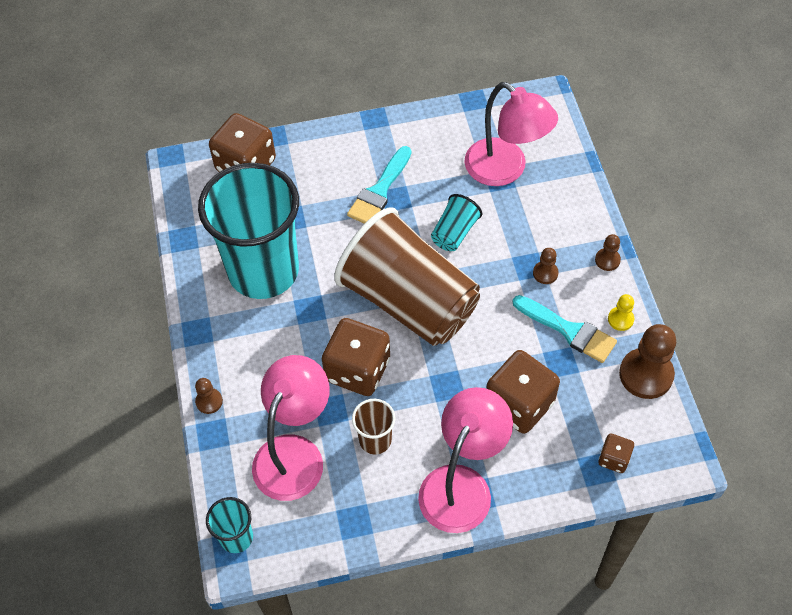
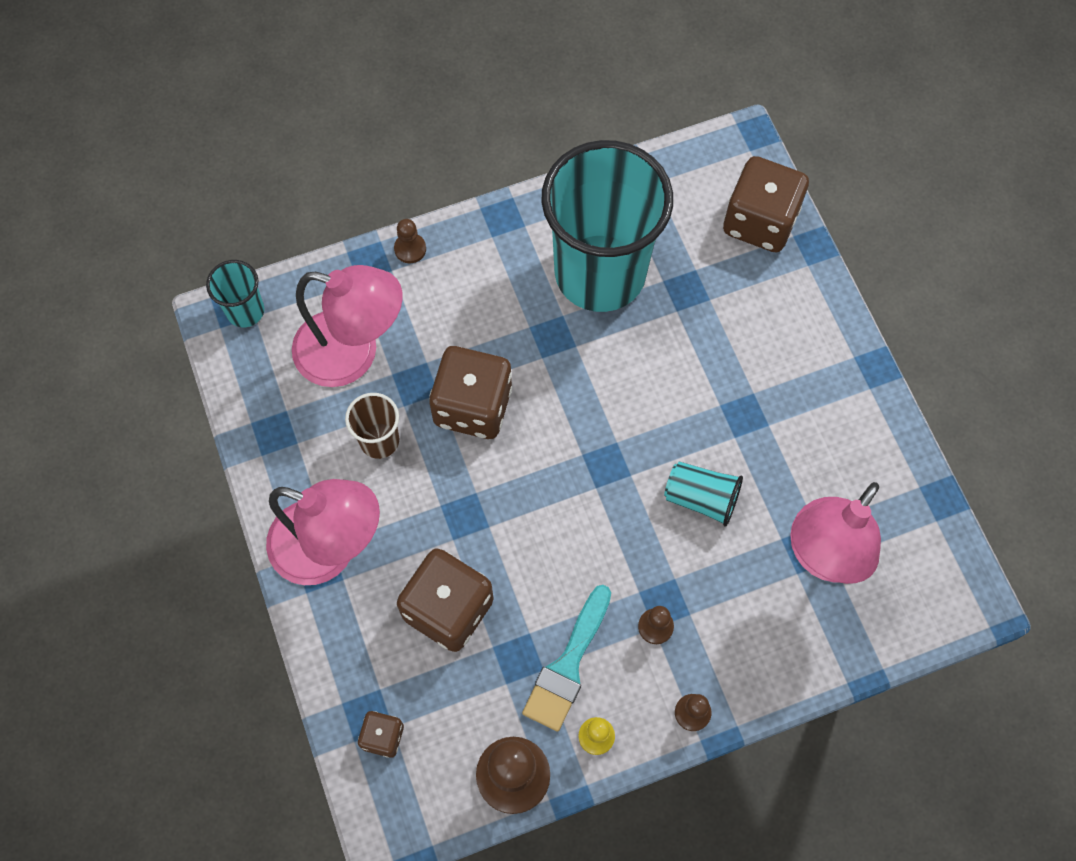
camera: 80 degrees right, 10 degrees up
(379, 191) = (752, 392): turquoise brush -> none
(409, 301) = (582, 453): brown cup -> none

